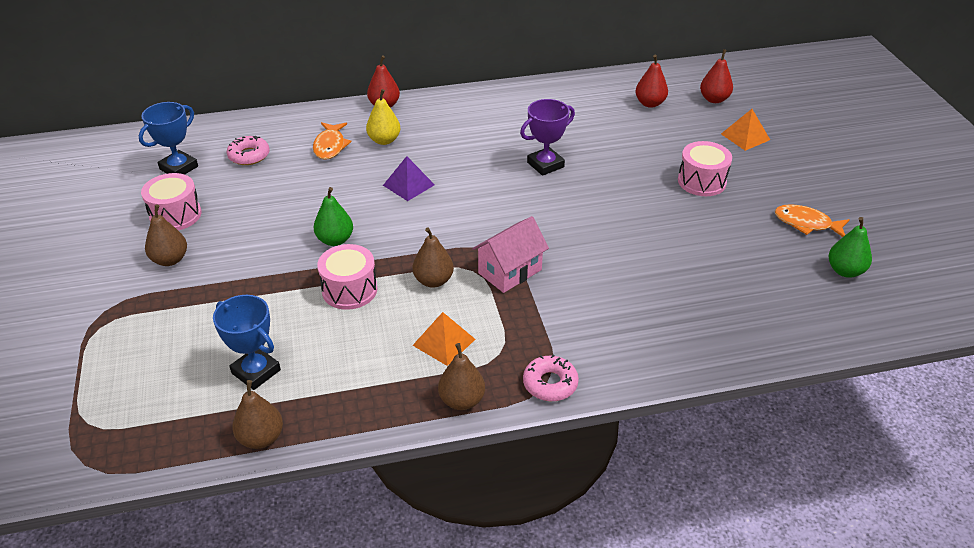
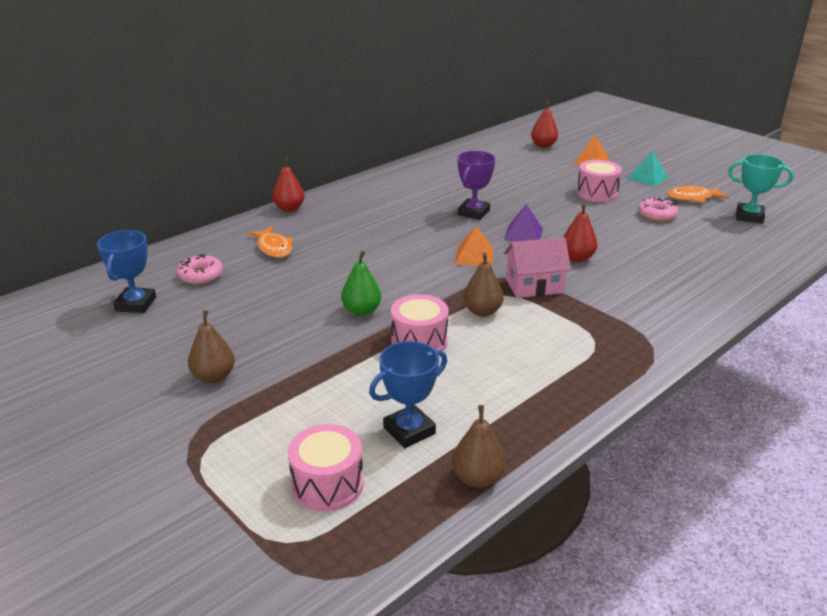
camera: 30 degrees left, 10 degrees down
(175, 215) = (177, 341): pink drum -> pink drum (327, 484)
(256, 371) = (409, 430): blue trophy -> blue trophy turned 45 degrees counterclockwise
(384, 140) = (319, 231): yellow pear -> none
(409, 185) = (379, 255): purple pyramid -> purple pyramid (523, 234)
(444, 342) = (543, 349): orange pyramid -> orange pyramid (474, 256)
(462, 400) = (608, 382): brown pear -> none
(510, 271) = (534, 286): pink house -> pink house turned 60 degrees clockwise
(550, 383) = (656, 346): pink donut -> pink donut (657, 214)
(650, 103) = (502, 158): red pear -> red pear (577, 258)
(785, 179) = (647, 177): none -> turquoise pyramid
(845, 271) = (749, 216): green pear -> turquoise trophy

